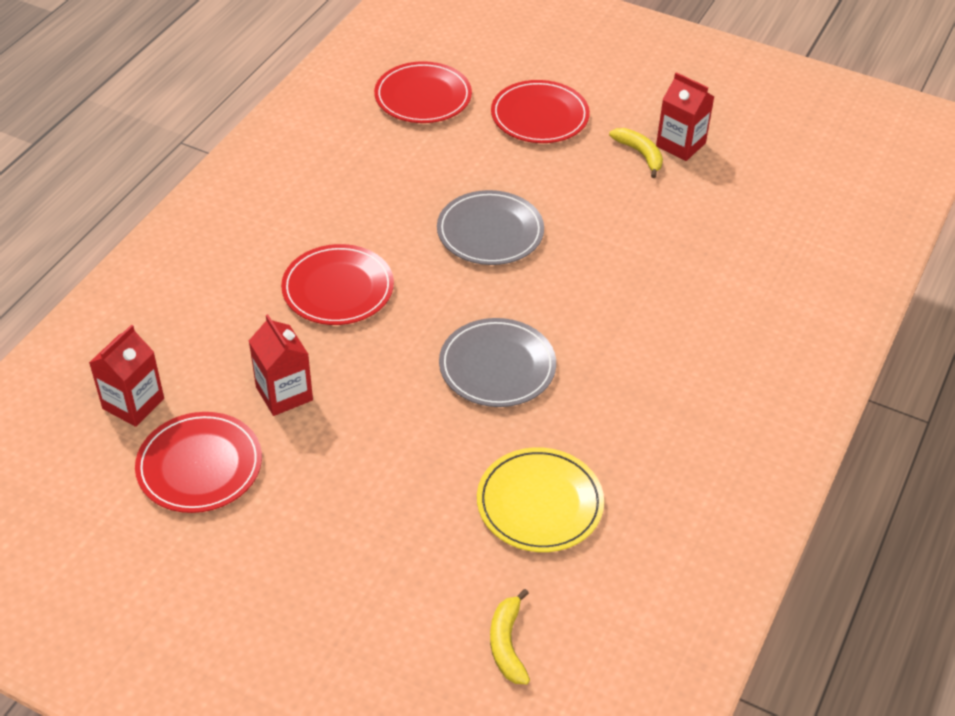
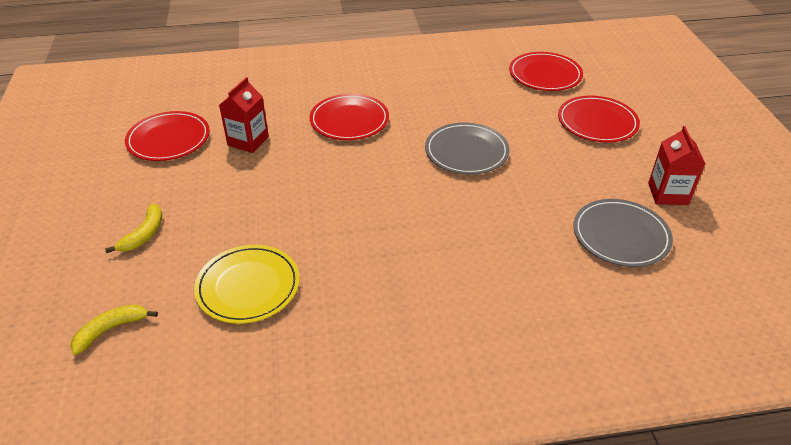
camera: 55 degrees right, 5 degrees down
(133, 403) = (195, 99): red carton -> none
(497, 366) = (352, 210): grey plate -> grey plate (620, 236)
(640, 154) = (628, 180): yellow banana -> yellow banana (144, 234)

